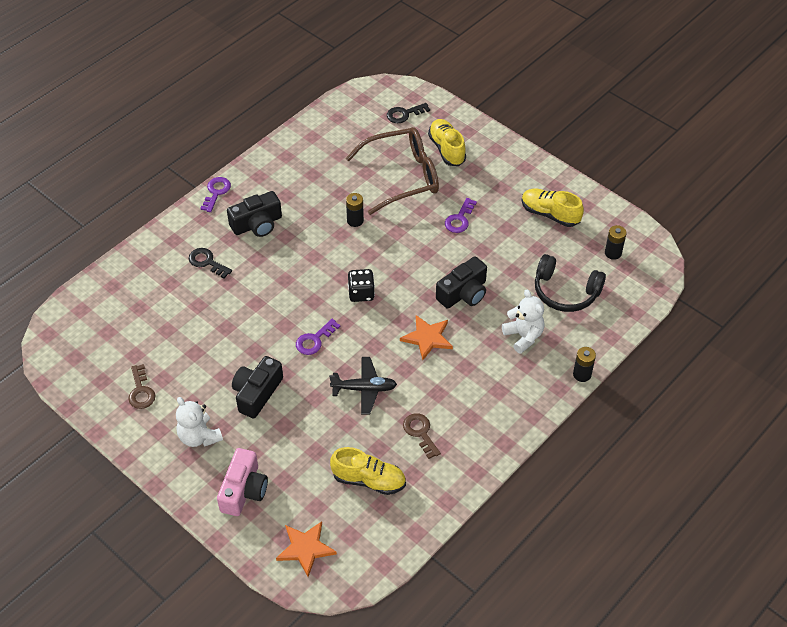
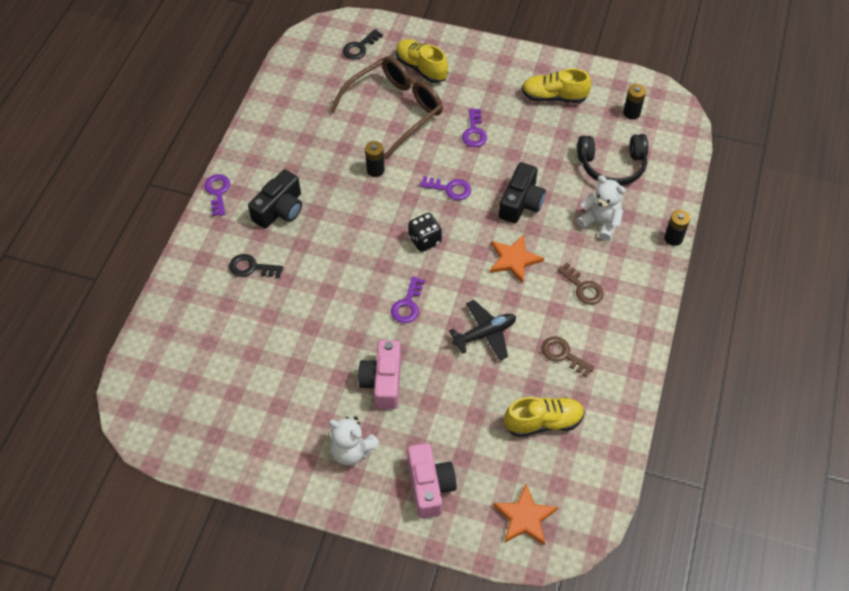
camera: 25 degrees left, 5 degrees up
(141, 391) = (263, 428): brown key -> brown key (583, 287)
(257, 393) = (383, 381): black camera -> pink camera
(408, 259) = (449, 189): none -> purple key

